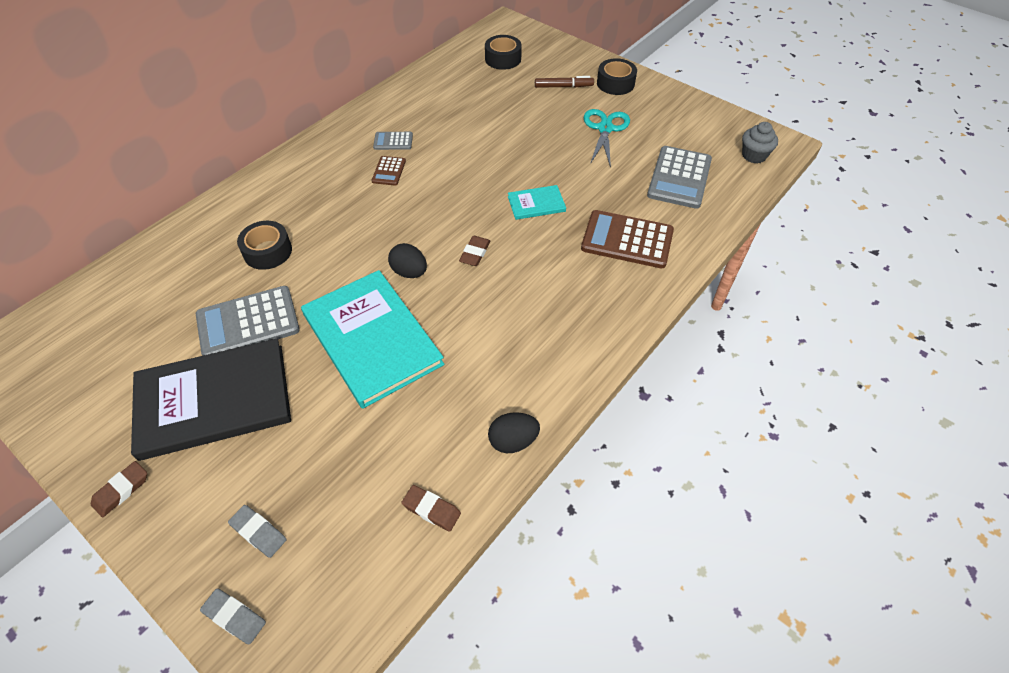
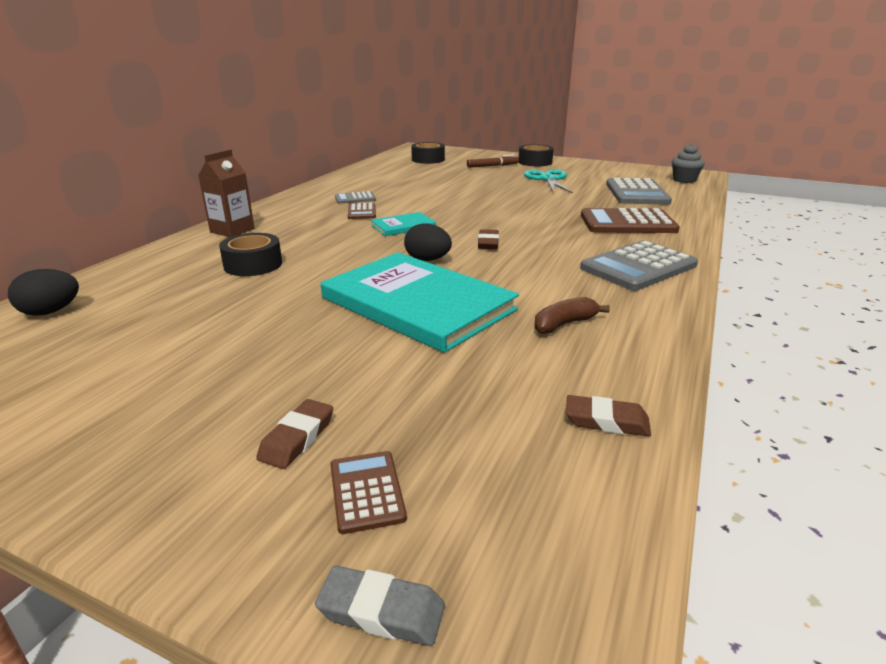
camera: 15 degrees left, 25 degrees down
(121, 490) = (103, 487): brown eraser -> brown eraser (297, 438)
(214, 400) = (231, 375): black book -> none
(248, 323) = (252, 311): grey calculator -> grey calculator (638, 267)
(258, 532) = (366, 491): grey eraser -> brown calculator
(267, 187) = (232, 230): none -> brown carton
(469, 393) = (564, 324): none -> brown banana
(513, 441) = (650, 350): black egg -> black egg (51, 312)
(536, 204) = (523, 214): turquoise book -> turquoise book (403, 226)

